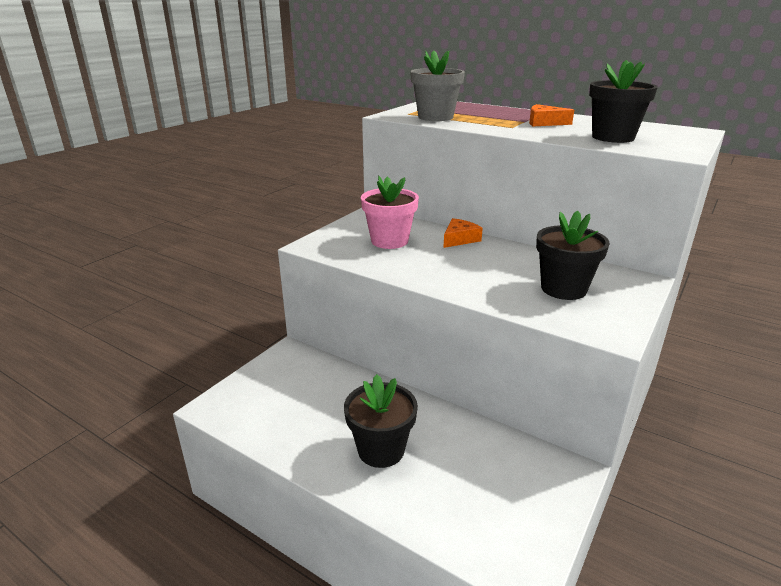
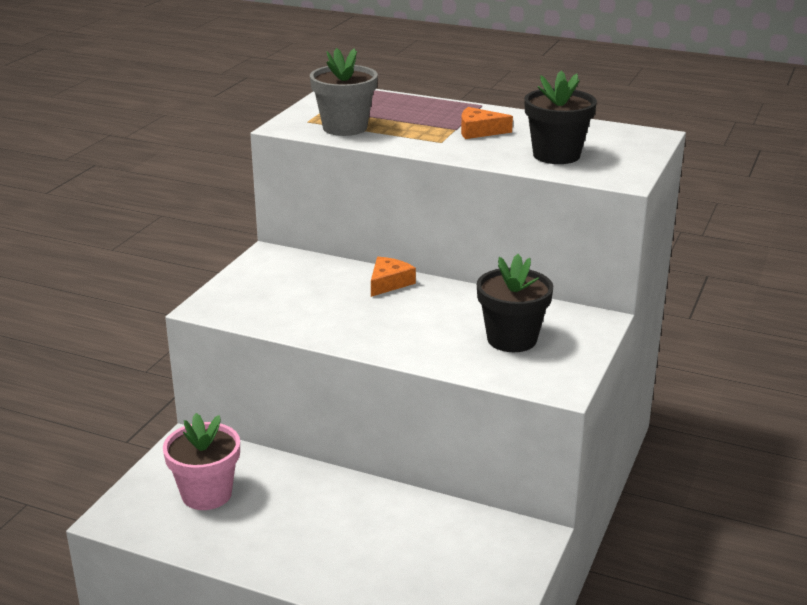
camera: 10 degrees left, 0 degrees up
(381, 450) = (325, 540): black flower pot -> none
(389, 241) = (303, 292): pink flower pot -> pink flower pot (206, 494)

